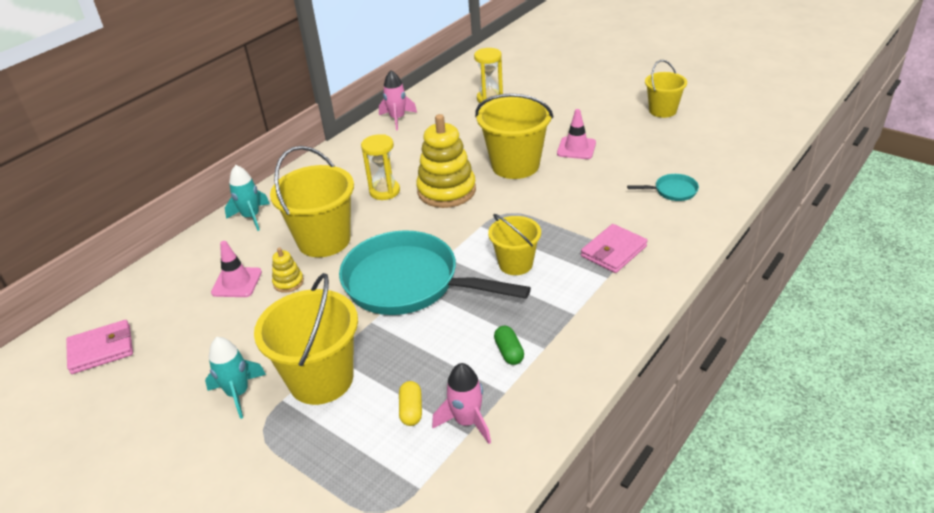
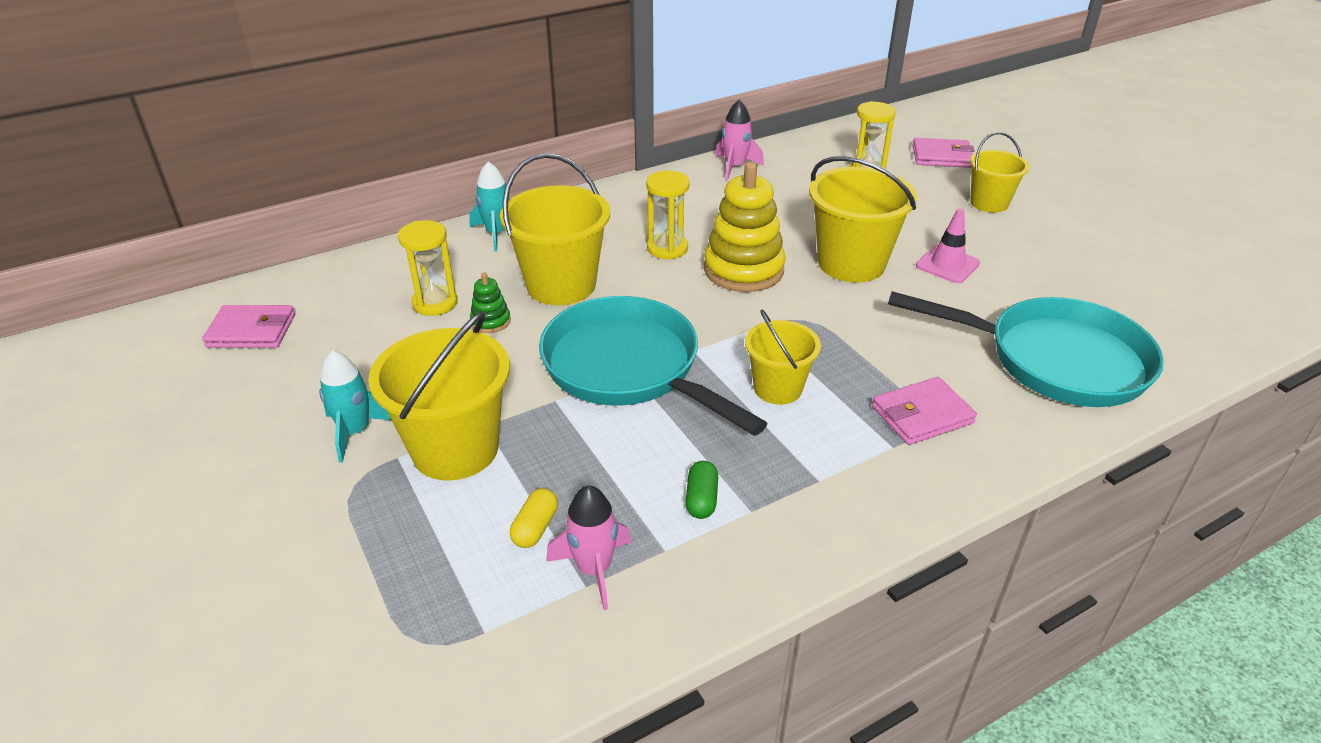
camera: 20 degrees right, 0 degrees up
(237, 282) = (435, 303): pink traffic cone -> yellow hourglass
(288, 282) = (491, 321): yellow stacking toy -> green stacking toy
(533, 74) = (942, 157): none -> pink wallet
(662, 110) = (1101, 249): yellow bucket -> yellow bucket (989, 203)
(672, 191) = (1055, 360): turquoise pan -> turquoise pan, size x2.49

